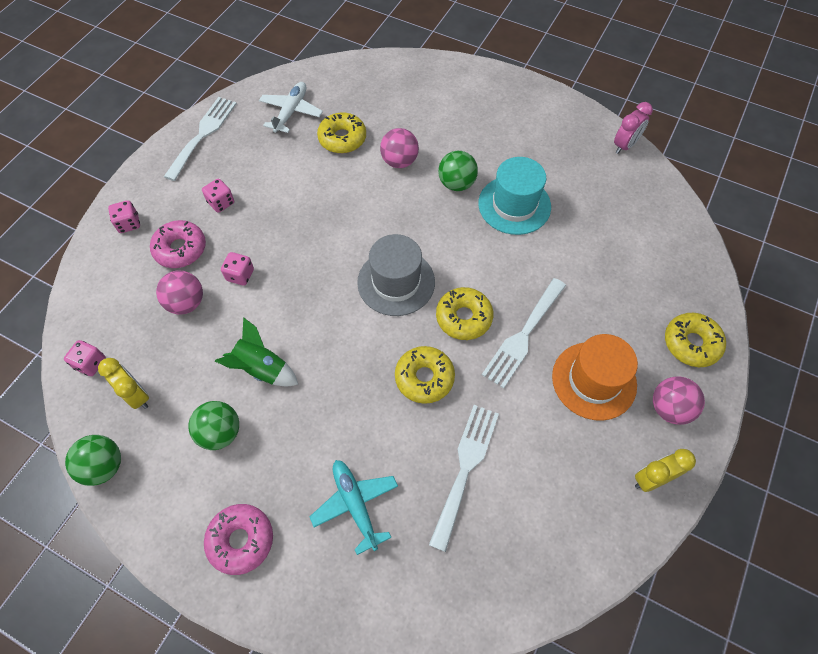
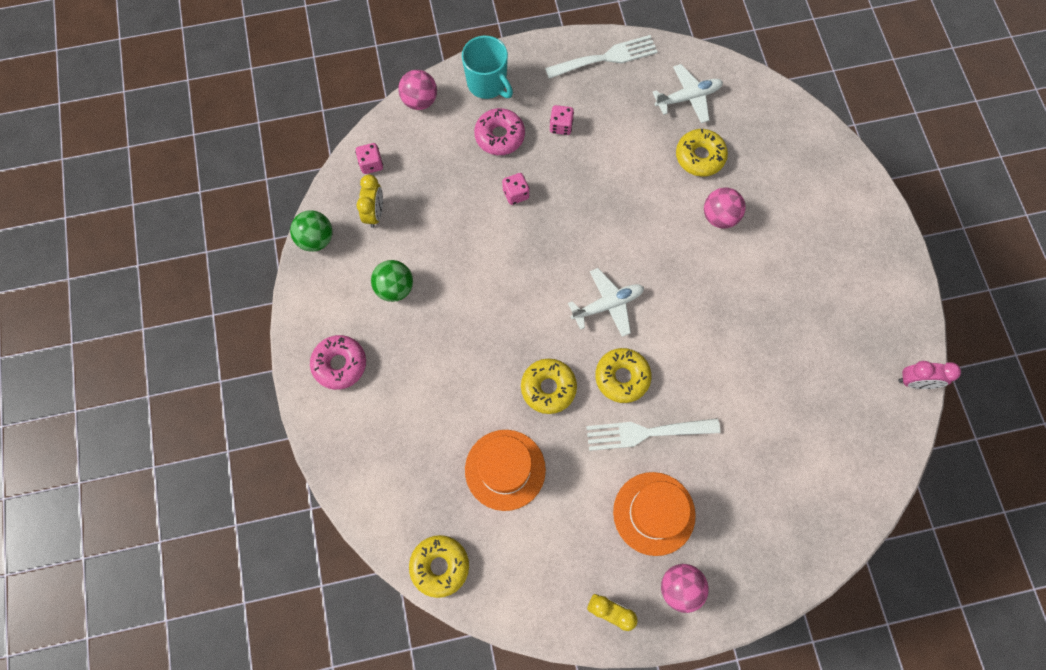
camera: 50 degrees right, 10 degrees up
(129, 224) = (488, 84): pink dice -> turquoise mug
(186, 303) = (463, 180): pink ball -> pink ball (420, 101)
(261, 368) = (460, 273): green rocket -> none
(355, 504) = (419, 416): turquoise plane -> none
(396, 282) = (608, 305): grey hat -> white plane
(456, 184) = (739, 276): green ball -> none
(465, 468) = (505, 469): white fork -> orange hat
(514, 205) = (761, 337): turquoise hat -> none
(691, 343) = (755, 569): yellow donut -> yellow donut (440, 566)

